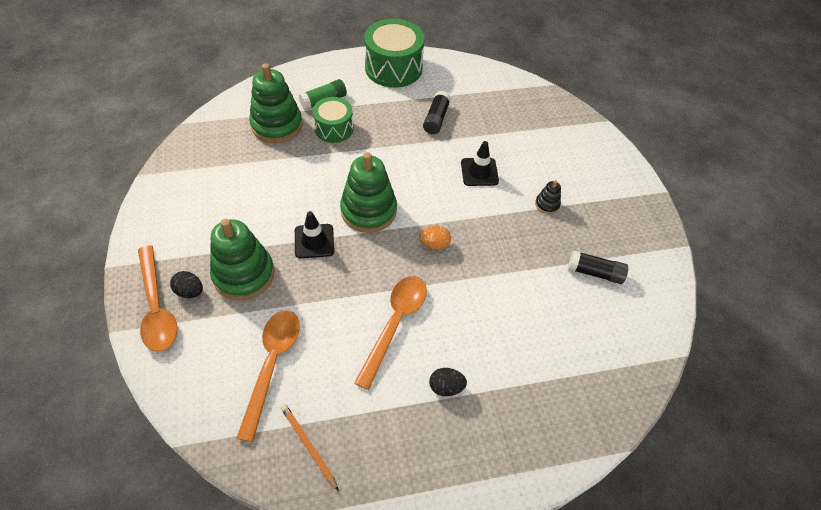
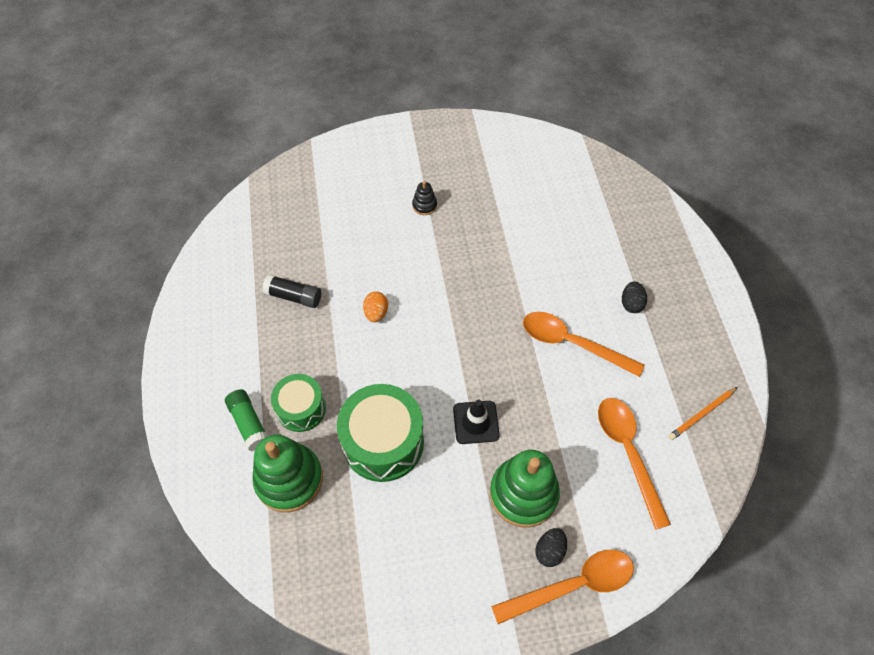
camera: 85 degrees left, 5 degrees up
(272, 365) = (628, 453): orange spoon -> orange spoon turned 60 degrees clockwise
(368, 210) = (432, 368): green stacking toy -> none
(393, 68) = (195, 340): green drum -> green drum (383, 442)
(434, 244) = (476, 306): orange egg -> orange egg (376, 313)
(479, 172) = (379, 259): black traffic cone -> none
(594, 272) = (504, 180): black glue stick -> none

